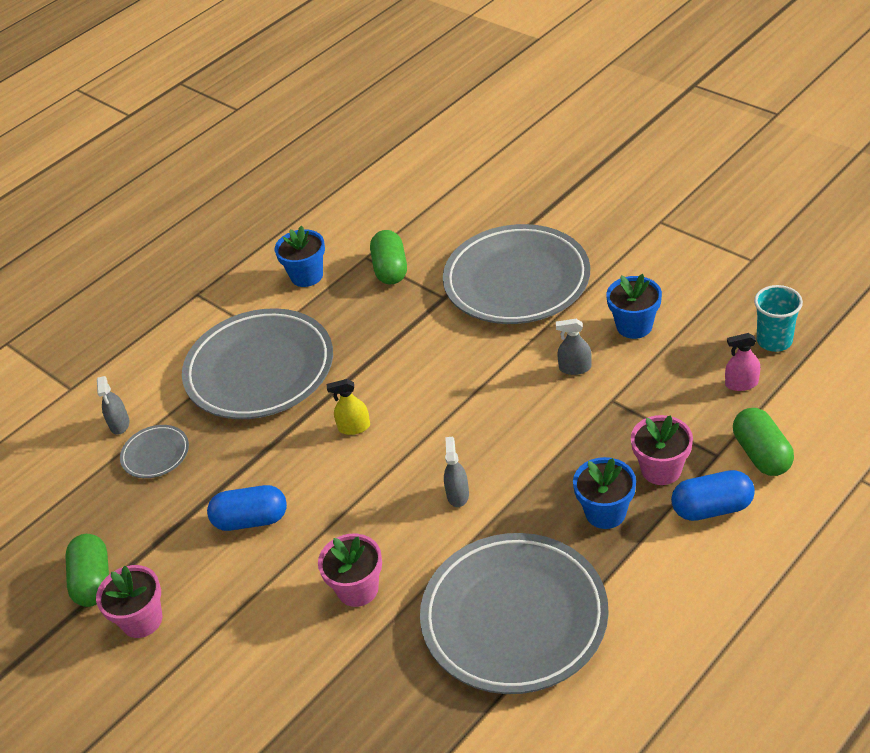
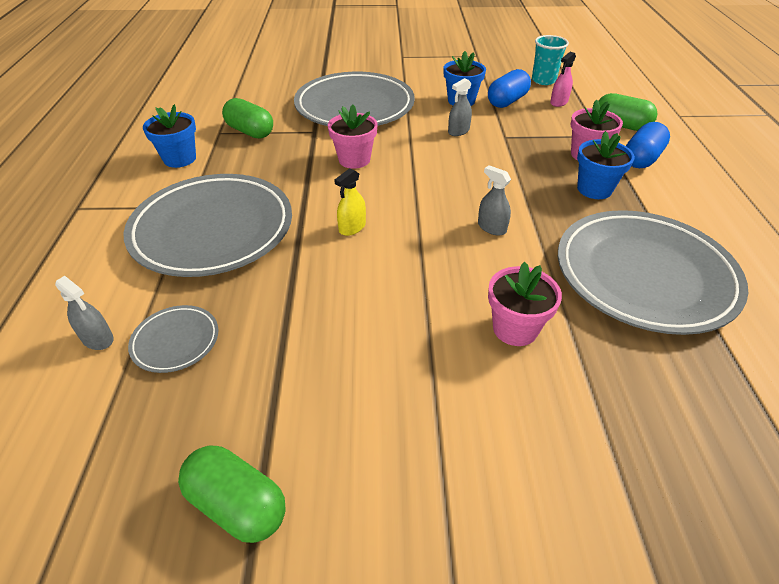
camera: 50 degrees left, 0 degrees up
(142, 620) = (349, 500): pink flower pot -> pink flower pot (354, 160)
(251, 520) = (350, 336): blue capsule -> blue capsule (507, 101)

